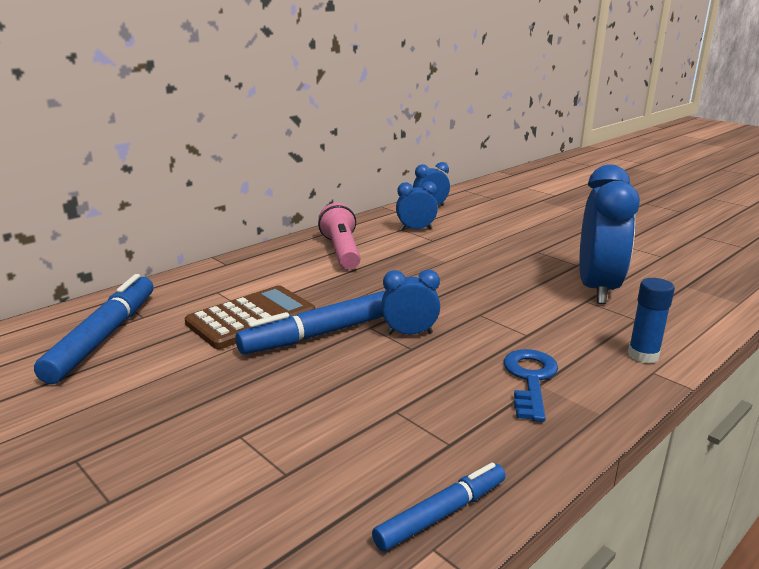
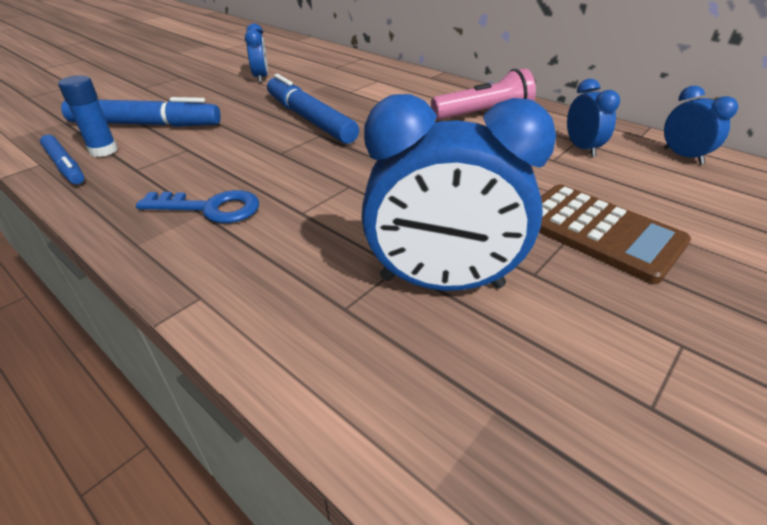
camera: 85 degrees right, 15 degrees up
(103, 337) = (307, 62): blue marker -> blue marker (146, 124)
(251, 318) = (334, 94): brown calculator -> brown calculator (600, 232)
(409, 333) = (306, 151): blue clock -> blue clock (261, 78)
(643, 355) = (239, 295): blue glue stick -> blue glue stick (103, 151)

